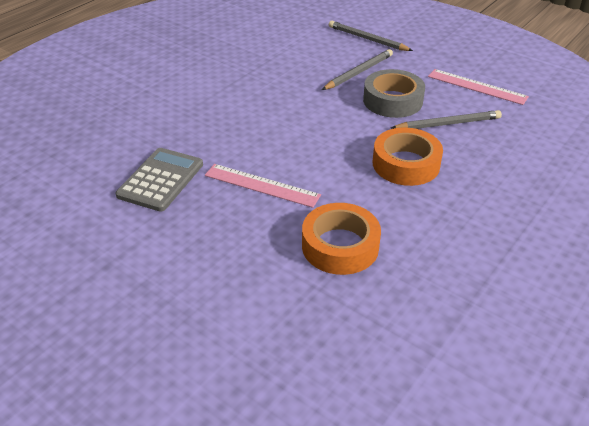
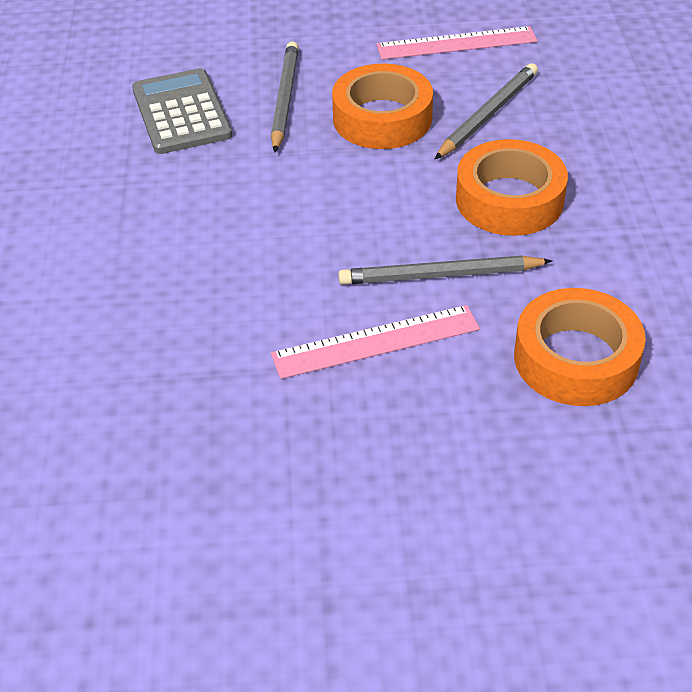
camera: 40 degrees left, 5 degrees up
(161, 180) = (225, 427): grey calculator -> grey calculator (181, 113)
(367, 39) = (231, 41): grey pencil -> grey pencil (440, 275)
(392, 101) = (382, 118): grey tape -> orange tape

